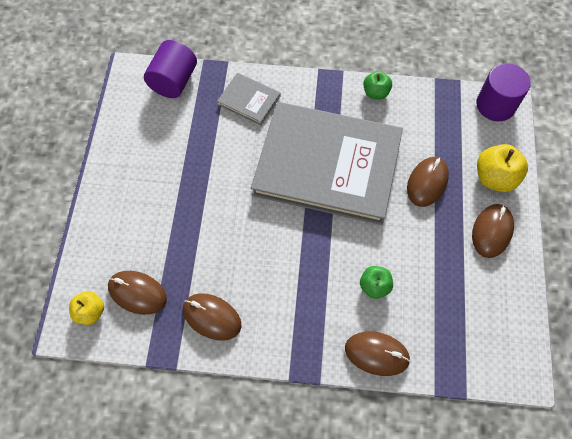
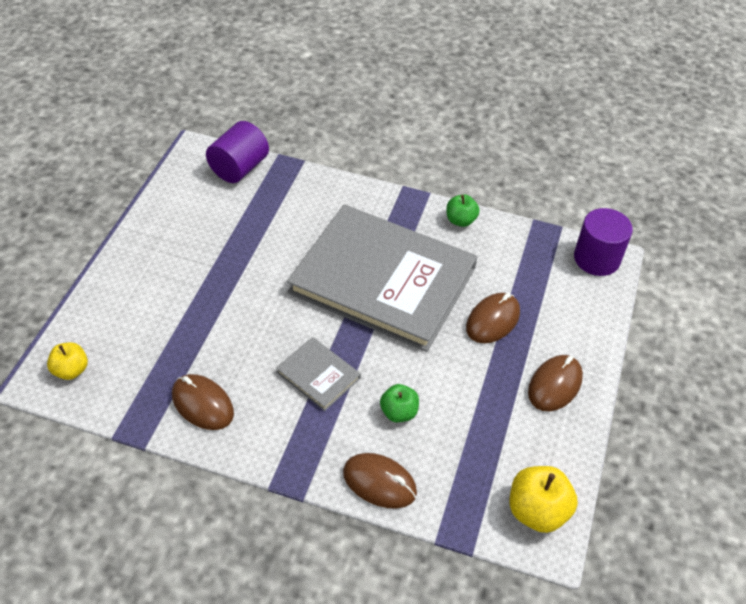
camera: 10 degrees right, 15 degrees down
(137, 293) = (128, 362): brown mouse -> none
(249, 100) = (315, 201): grey book -> grey book (318, 375)
(494, 178) = (574, 331): yellow apple -> yellow apple (537, 511)

